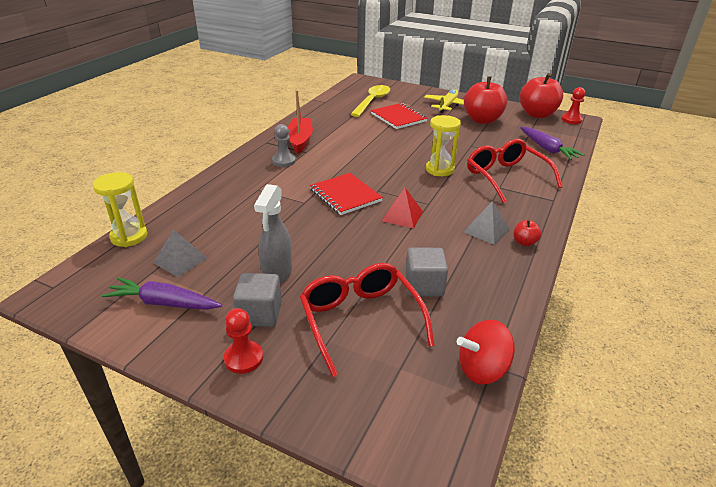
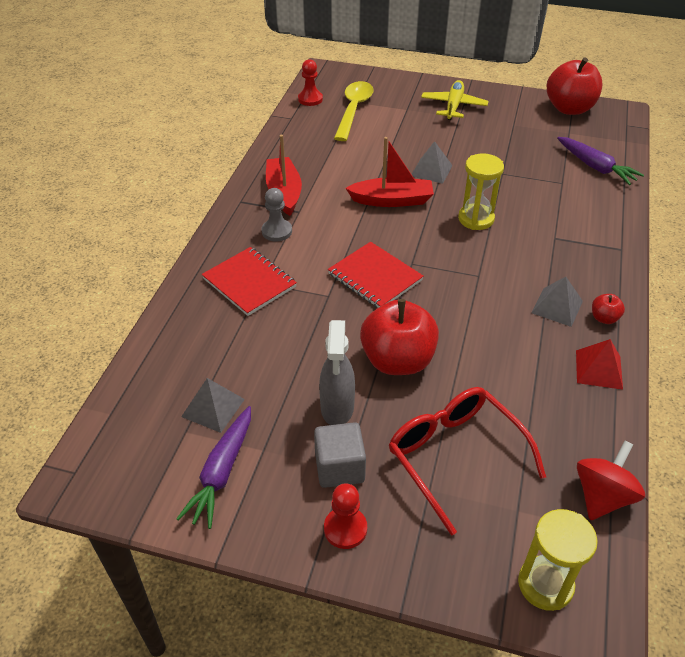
camera: 10 degrees left, 10 degrees up
(129, 236) = (132, 382): yellow hourglass -> yellow hourglass (545, 584)
(164, 303) = (222, 472): purple carrot -> purple carrot turned 75 degrees counterclockwise
(378, 152) = (392, 200): none -> red boat
(398, 117) = (397, 135): red notebook -> red notebook (249, 283)
(402, 216) = (454, 299): red pyramid -> red pyramid (599, 369)
(416, 139) = (431, 170): none -> grey pyramid
(424, 285) = (510, 398): grey cube -> none
(482, 120) = (504, 127): red apple -> red apple (397, 360)
(482, 369) = (602, 496): red spinning top -> red spinning top turned 150 degrees clockwise
(505, 177) = (558, 220): red glasses -> none
(571, 120) = (613, 113): red pawn -> red pawn (310, 99)

